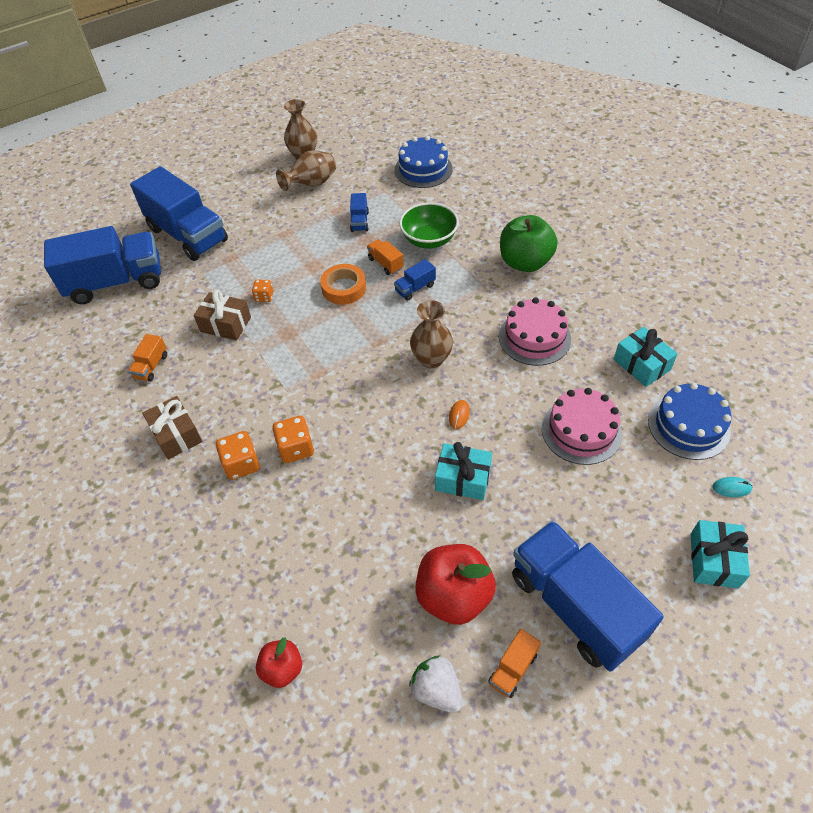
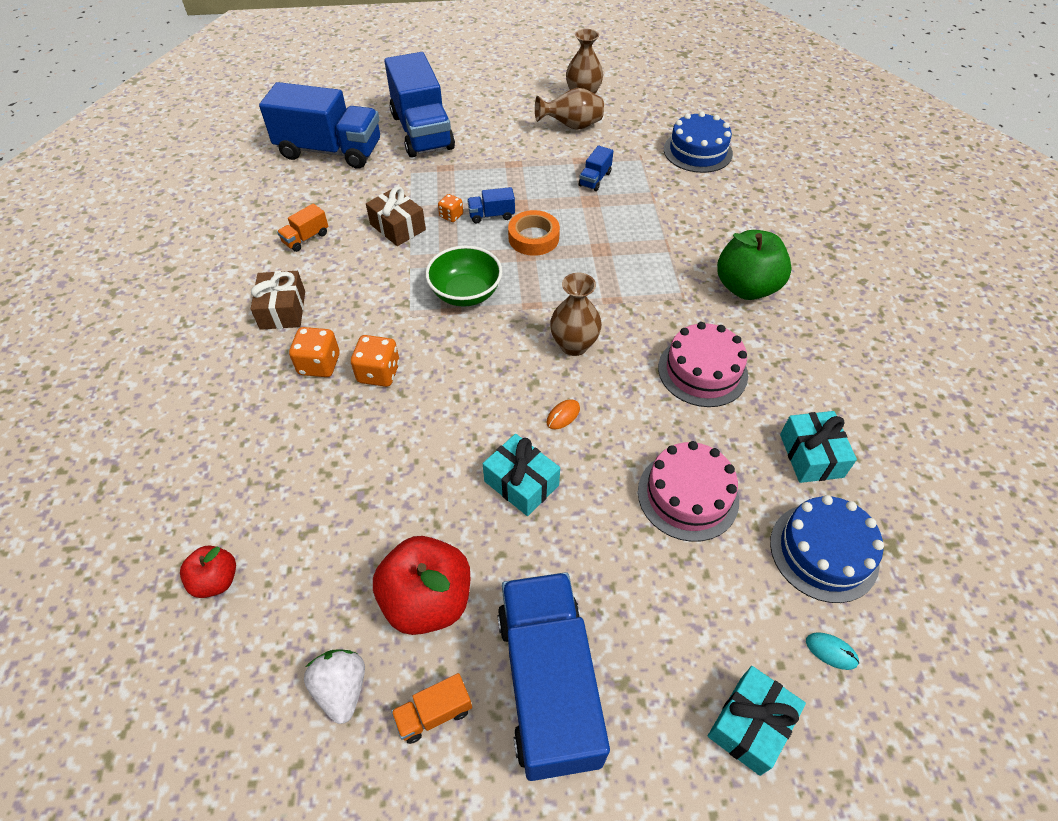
camera: 25 degrees right, 0 degrees up
(385, 263) = (592, 230): orange truck -> none
(415, 288) = (606, 267): blue truck -> blue truck (491, 215)
(429, 240) = (655, 224): green bowl -> green bowl (466, 293)

